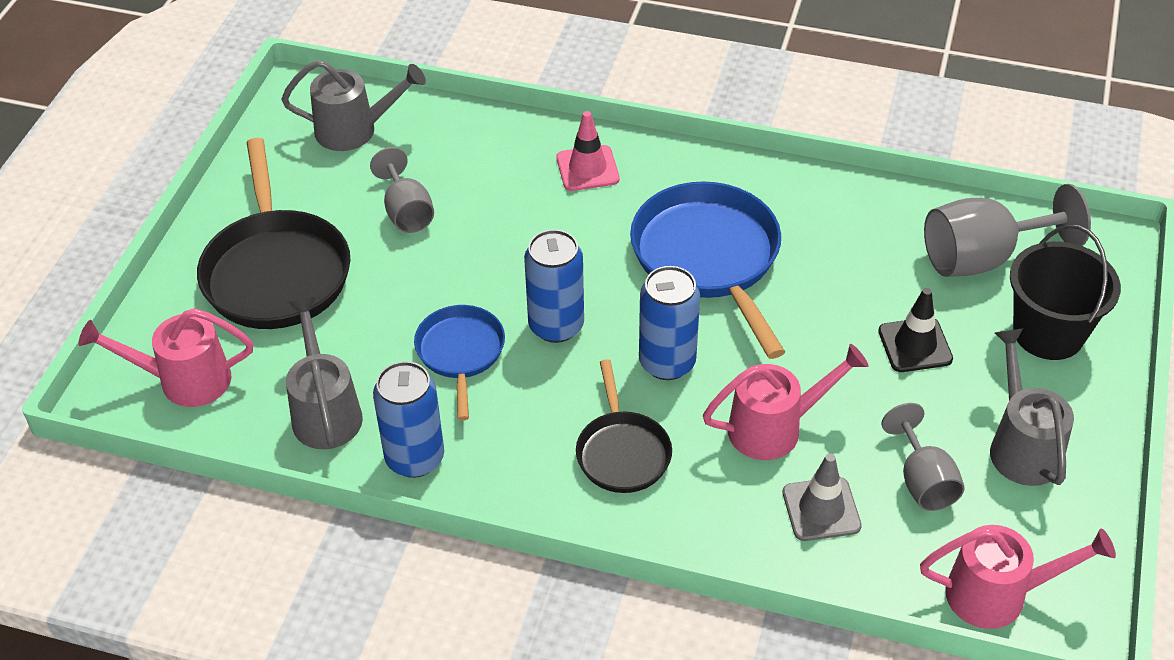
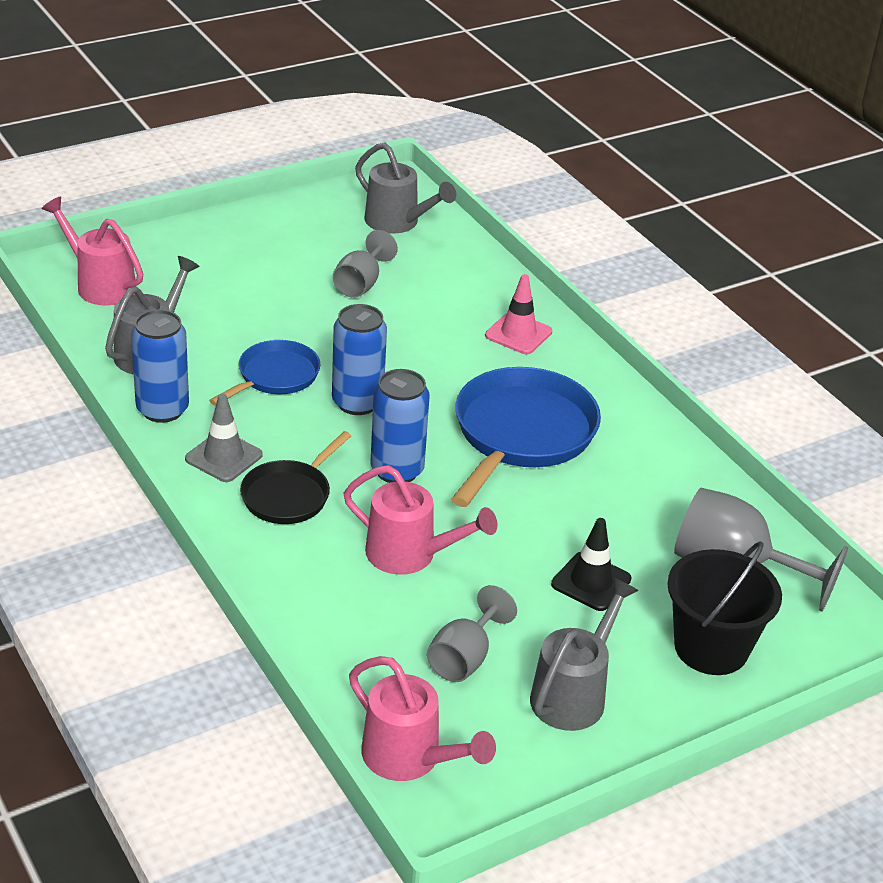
camera: 40 degrees right, 10 degrees down
(276, 271) = (235, 265): black pan -> none
(821, 509) = (367, 619): grey traffic cone -> grey traffic cone (224, 457)

